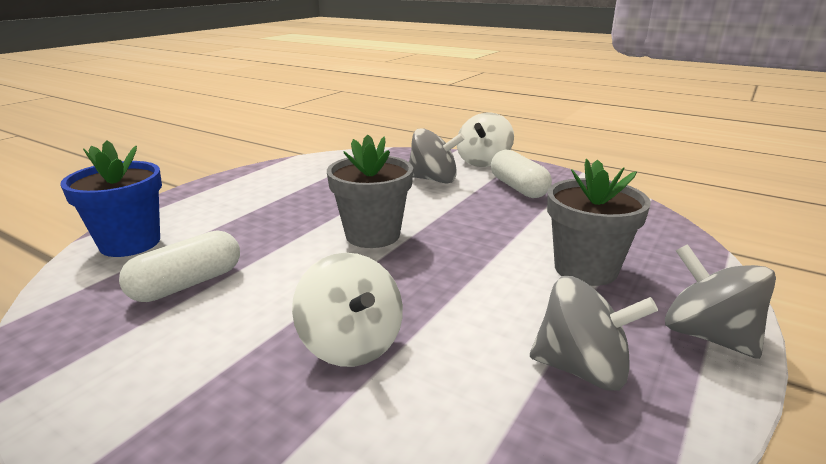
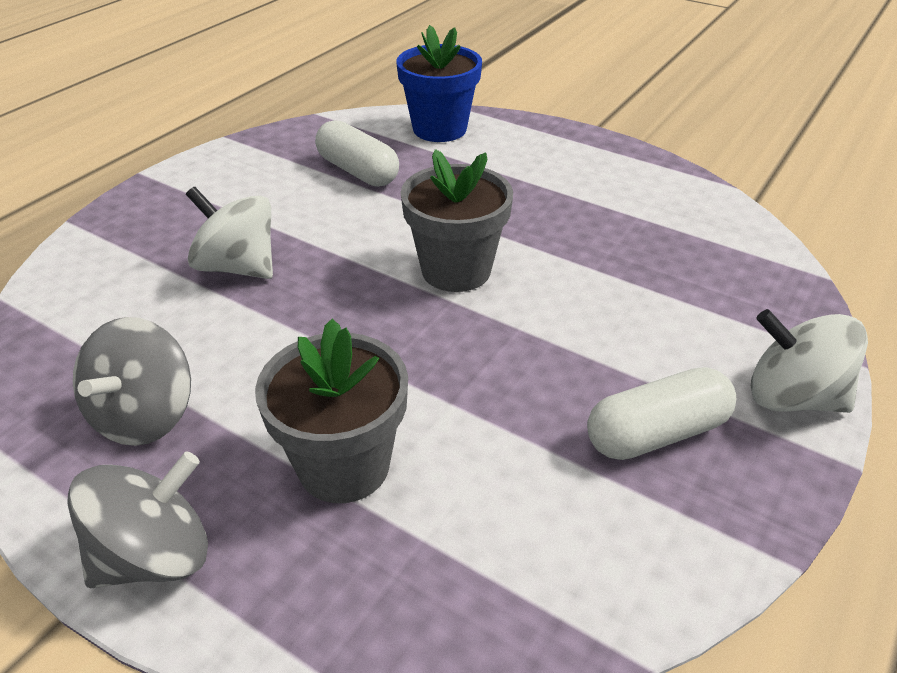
camera: 90 degrees right, 15 degrees up
(351, 344) = (238, 267): white spinning top -> white spinning top turned 60 degrees clockwise
(434, 180) = (667, 326): grey spinning top -> none

